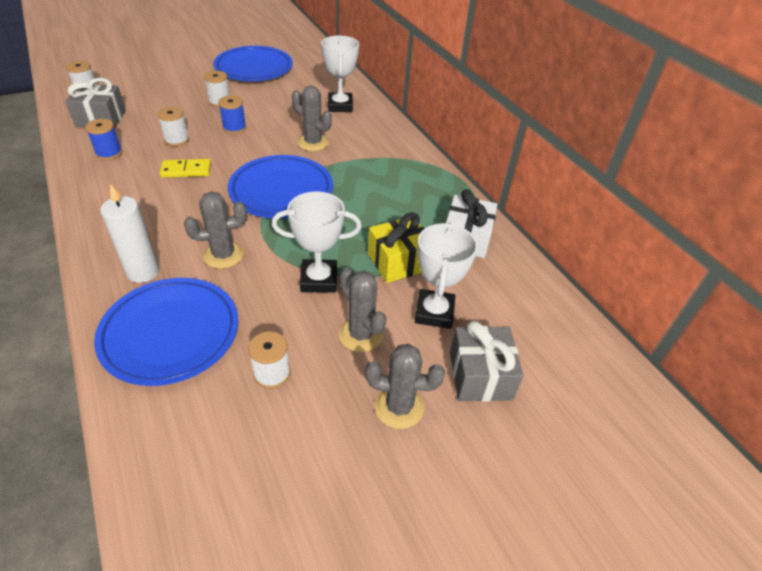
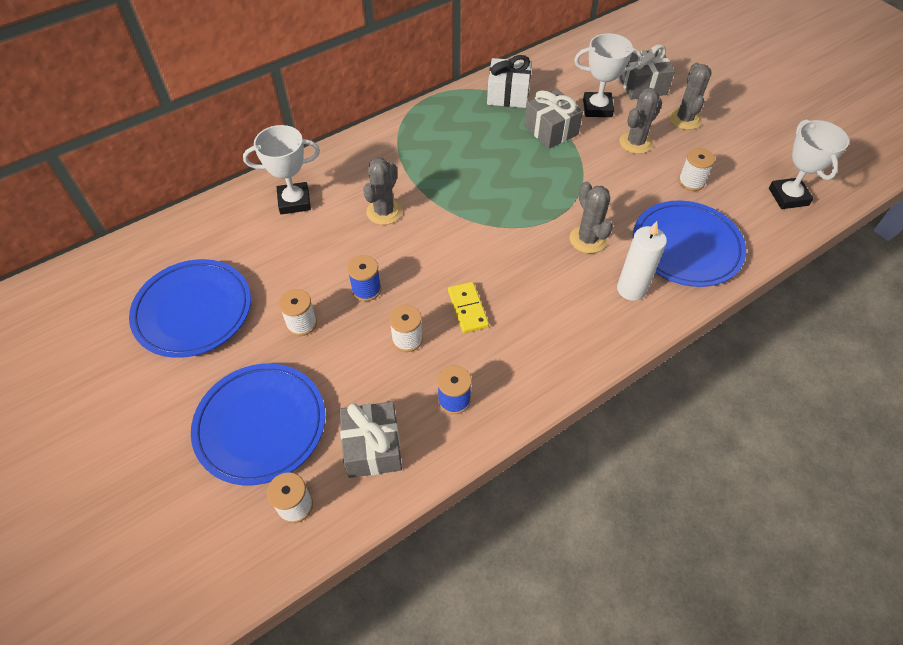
camera: 95 degrees left, 10 degrees up
(281, 191) = (480, 220): blue plate -> blue plate (261, 425)
(319, 280) = (591, 173): white trophy -> white trophy (788, 197)
(399, 261) = (551, 130): yellow gift -> grey gift

